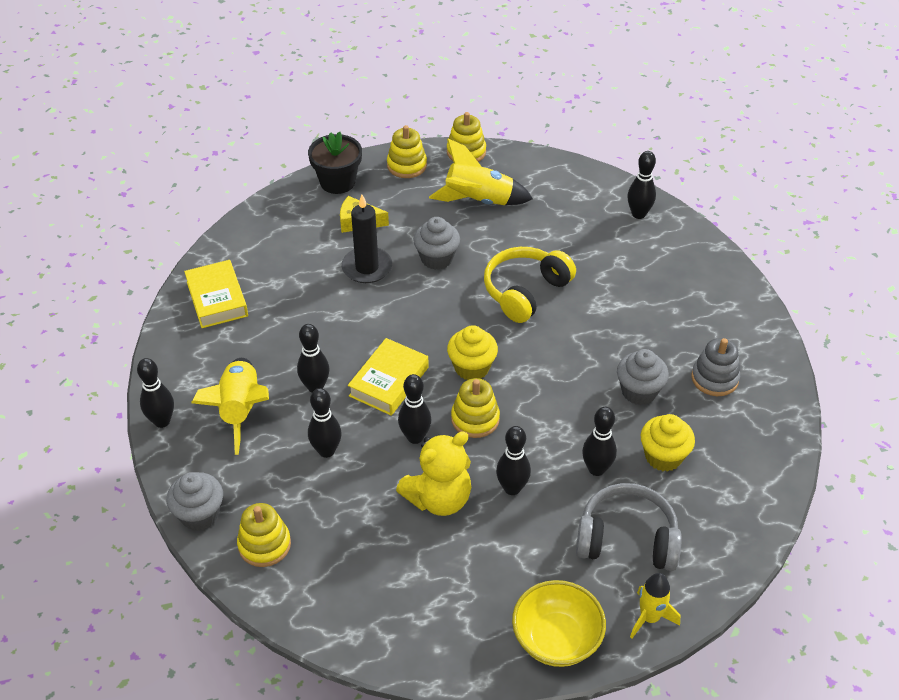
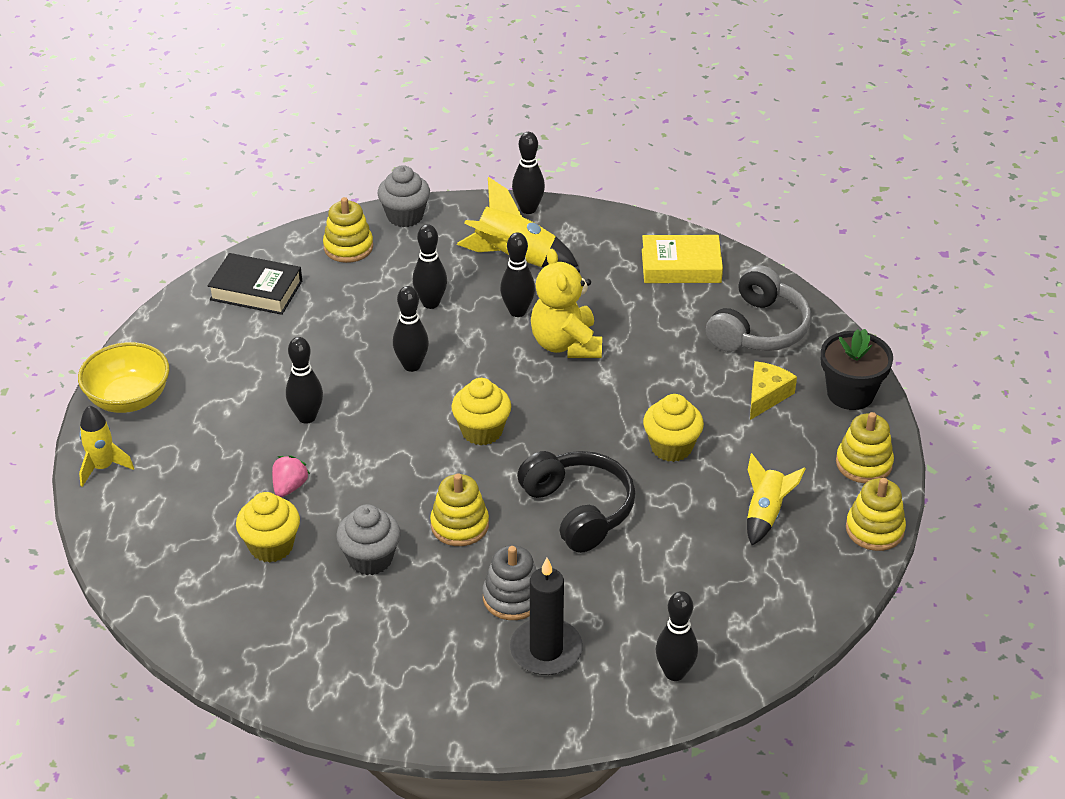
camera: 110 degrees right, 5 degrees down
(358, 598) = (256, 290): none -> black book
(367, 267) = (681, 385): black candle -> black candle (546, 650)
(389, 382) = (496, 364): yellow book -> none
(437, 258) = (671, 447): grey cupcake -> yellow cupcake
(439, 498) = (327, 363): yellow teddy bear -> yellow teddy bear (566, 344)
(475, 419) = (409, 414): yellow stacking toy -> yellow stacking toy (459, 525)
(478, 201) = (765, 514): yellow rocket -> yellow rocket, size x0.64
(525, 291) = (579, 509): yellow headphones -> black headphones
(596, 469) = (289, 487): black bowling pin -> pink strawberry
(627, 539) = (194, 481): grey headphones -> grey headphones (758, 329)
(714, 378) = (350, 636): grey stacking toy -> grey stacking toy (512, 597)

